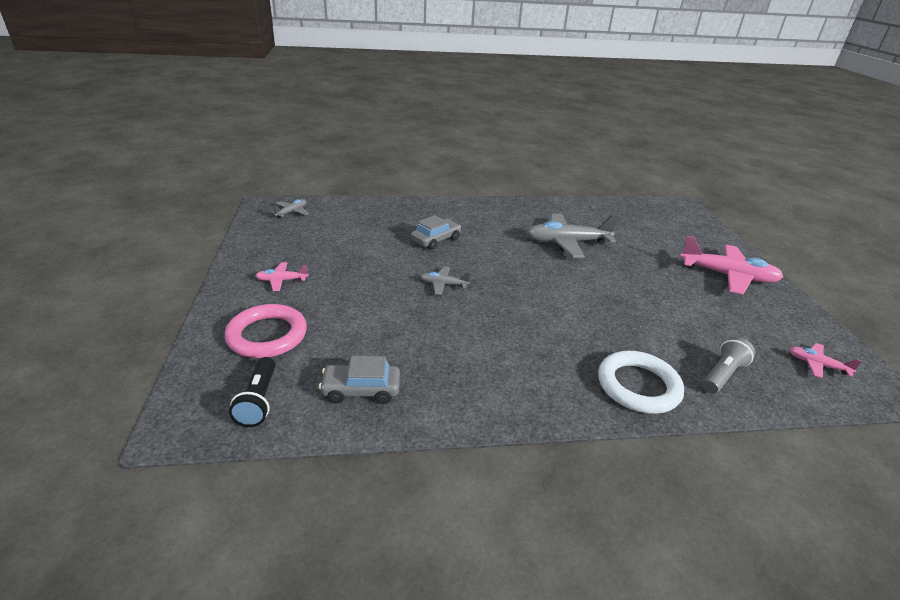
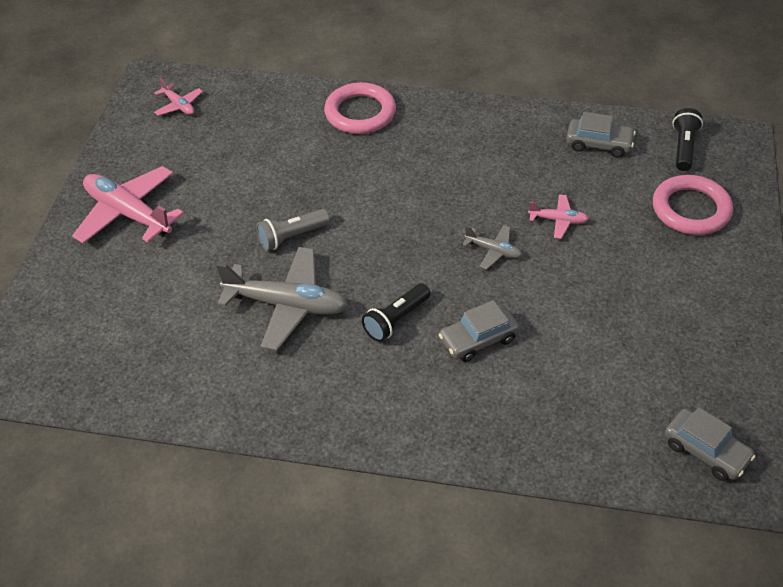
camera: 160 degrees left, 15 degrees up
(282, 280) = (691, 285): pink plane -> pink plane (558, 220)
(291, 212) = (706, 451): grey plane -> grey car
(493, 243) = (396, 320): none -> black flashlight
(638, 386) = (360, 113): white ring -> pink ring
(722, 375) = (276, 110): grey flashlight -> grey flashlight (292, 237)

